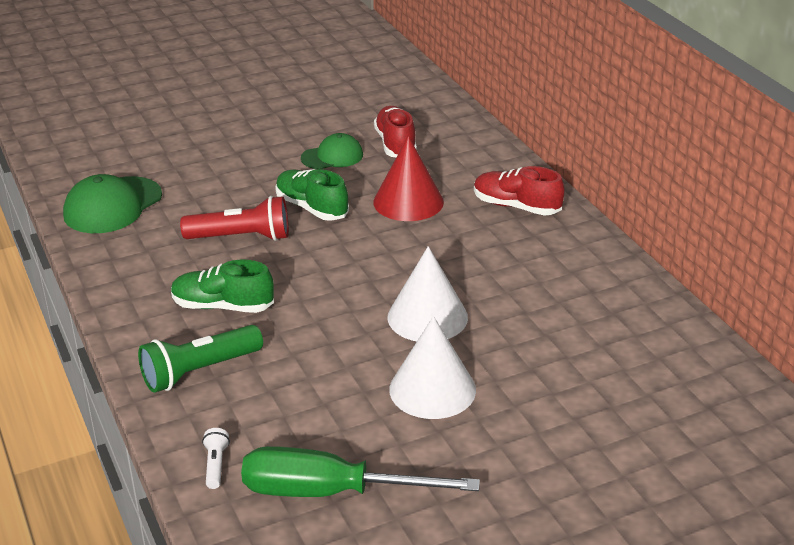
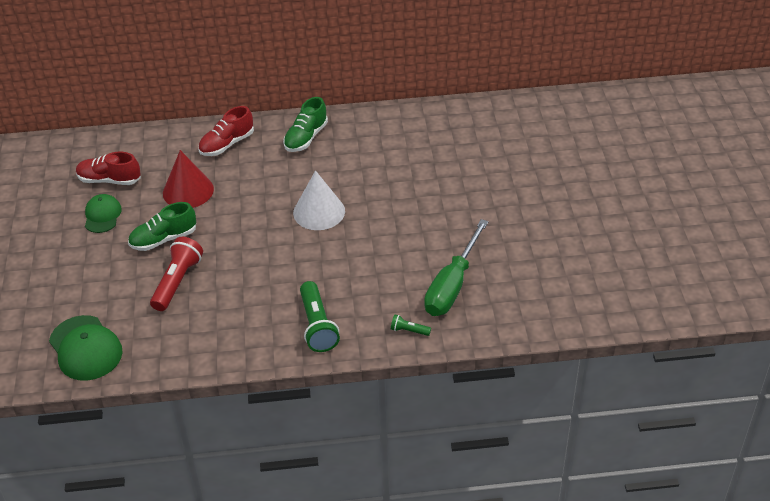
camera: 70 degrees left, 10 degrees up
(215, 465) = (409, 330): white flashlight -> green flashlight
(222, 306) = (254, 304): green shoe -> green shoe (306, 138)
(432, 389) = (386, 225): white cone -> none

